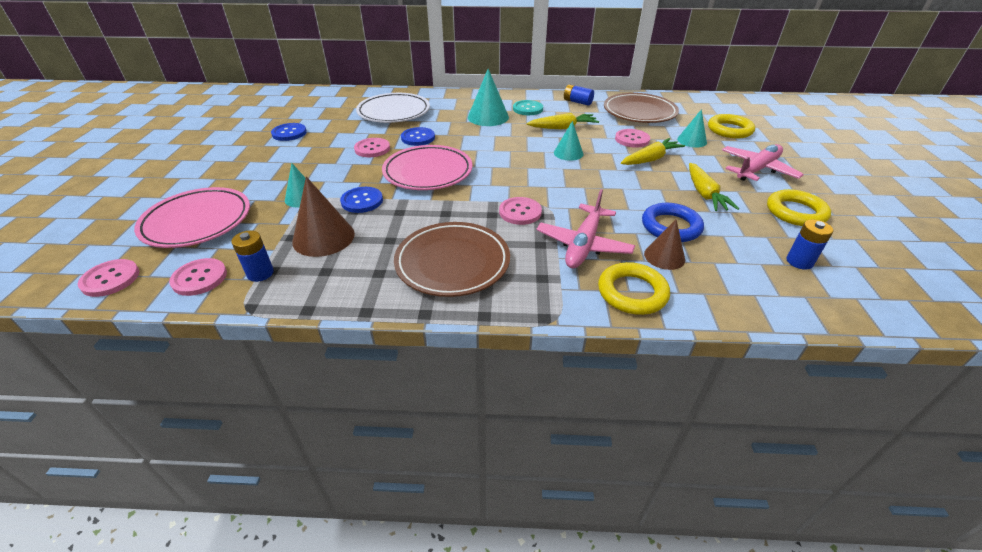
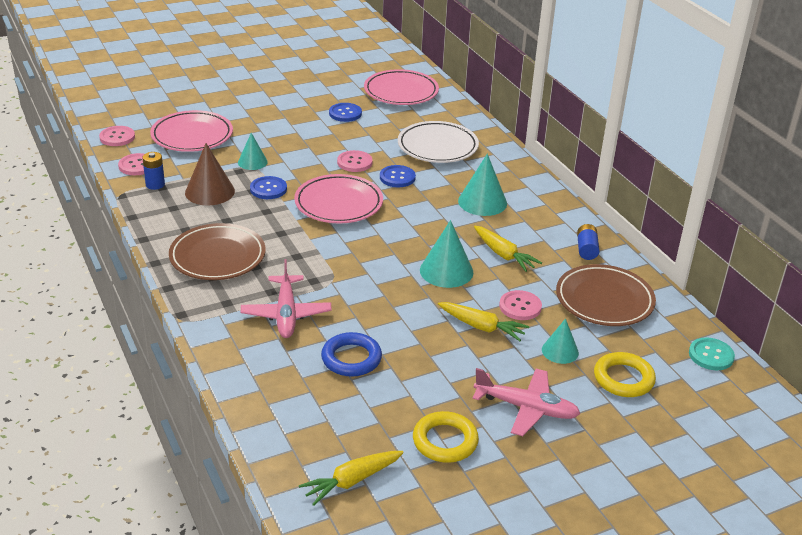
camera: 60 degrees right, 5 degrees down
(294, 104) = (401, 92): none -> pink plate
(520, 212) = (311, 269): pink button -> none
(527, 109) = (529, 221): turquoise button -> turquoise button (711, 355)
(568, 153) = (446, 271): turquoise cone -> turquoise cone, size x1.59
(583, 244) = (286, 314): pink plane -> pink plane turned 90 degrees counterclockwise
(632, 292) = (236, 351): yellow ring -> none
(664, 256) = (299, 361): brown cone -> none
(704, 194) = (433, 373): yellow carrot -> yellow carrot (351, 481)
(799, 262) = (347, 445): blue battery -> none

